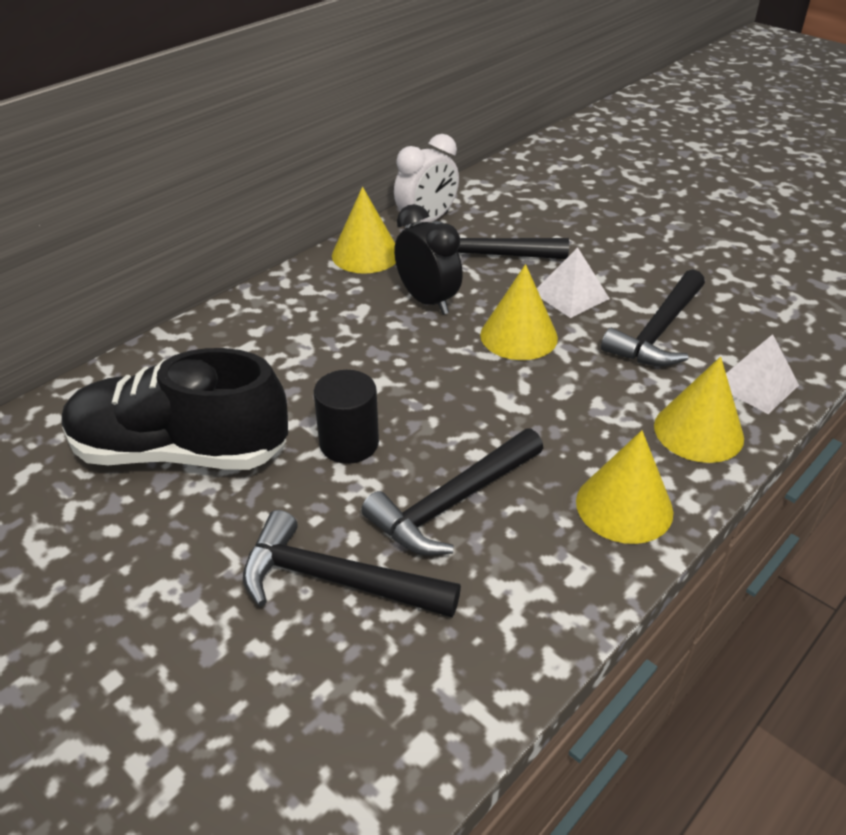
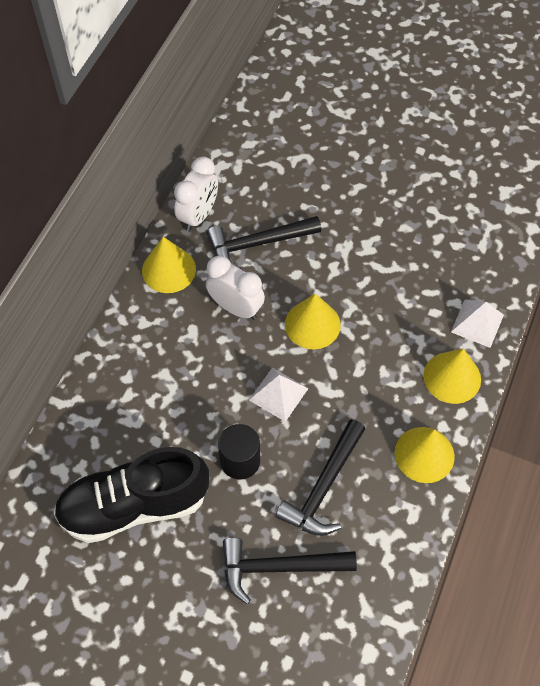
camera: 20 degrees left, 20 degrees up
(427, 301) = (236, 308): black clock -> white clock
(571, 295) = (334, 270): white pyramid -> white pyramid (278, 394)
(658, 331) = (404, 290): black hammer -> none

